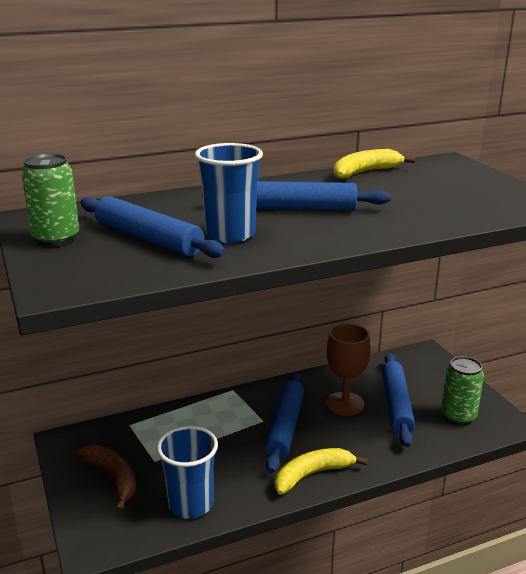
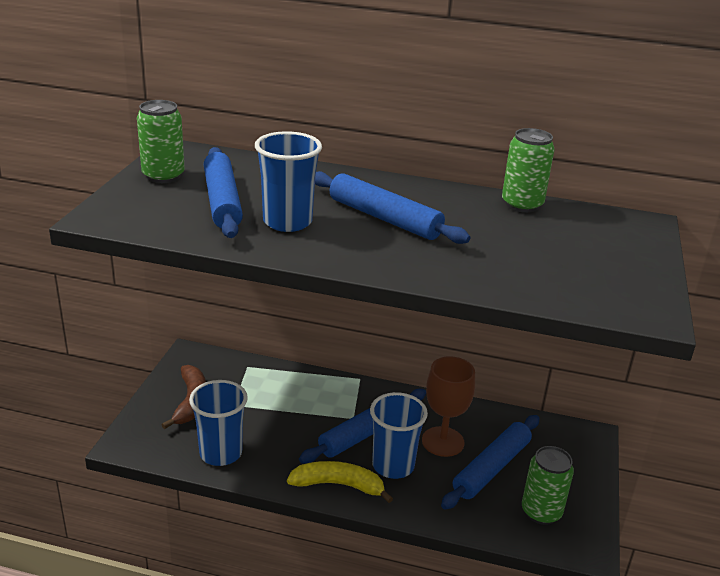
camera: 35 degrees right, 5 degrees up
(332, 439) = (393, 465): none -> blue cup
(364, 172) = (522, 205): yellow banana -> green can

